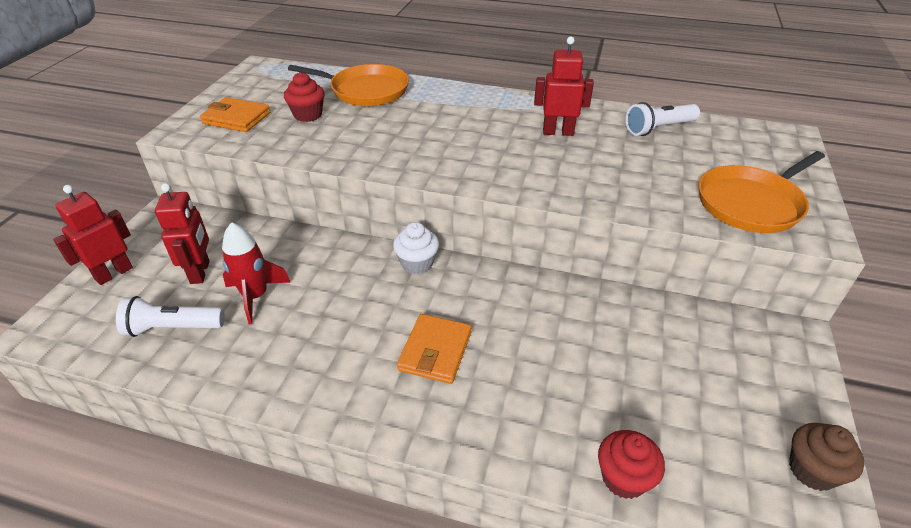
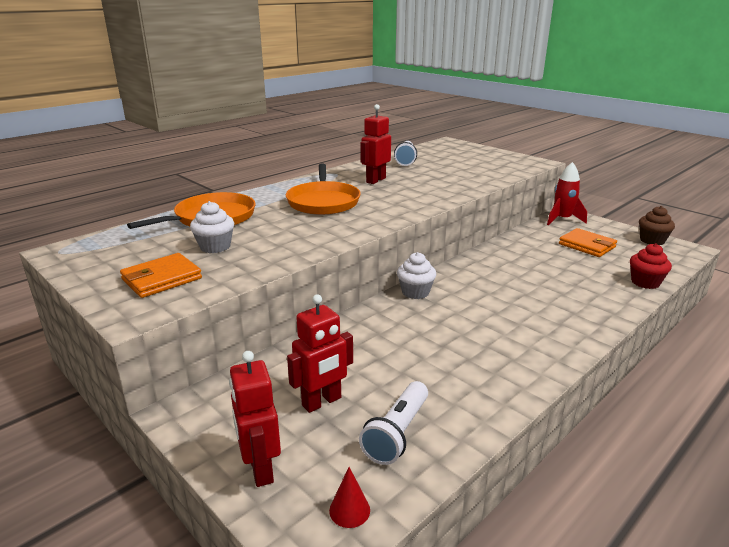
camera: 60 degrees left, 15 degrees down
(79, 332) = (349, 510): none -> red cone
(200, 272) = (322, 402): red robot -> red robot turned 120 degrees clockwise
(256, 296) = (391, 374): red rocket -> red rocket (562, 219)
(308, 115) = (215, 247): red cupcake -> white cupcake
(435, 351) = (516, 309): orange wallet -> orange wallet (587, 245)
(751, 203) = (501, 164): orange pan -> orange pan (323, 201)

